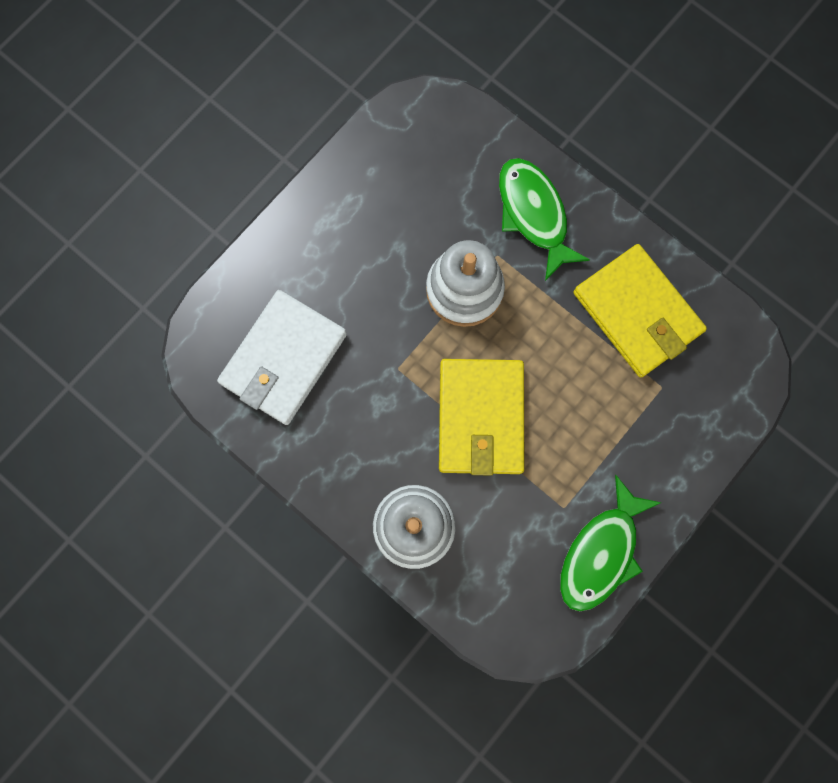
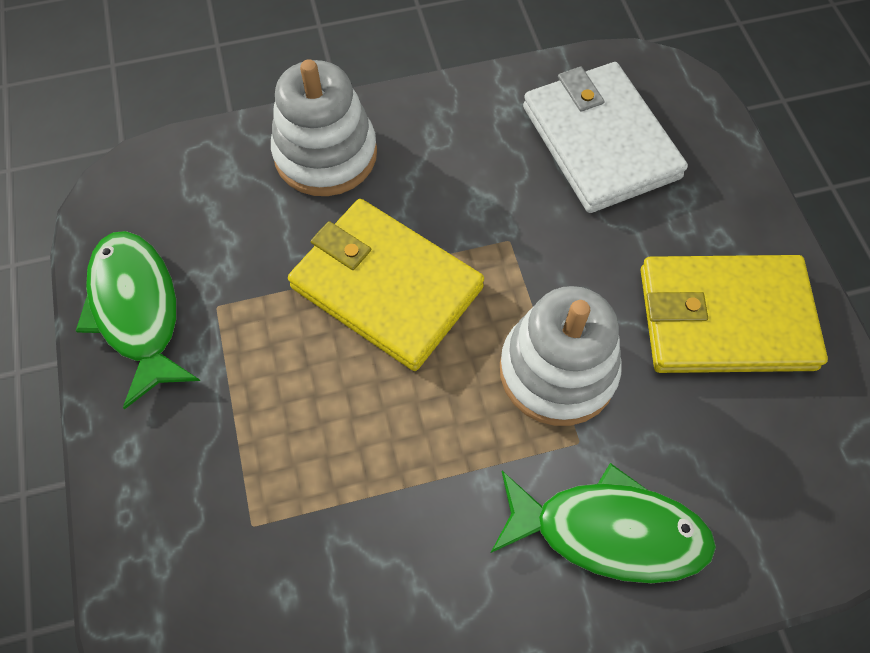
camera: 125 degrees right, 15 degrees down
(637, 313) = (372, 569): yellow wallet -> yellow wallet (725, 318)

